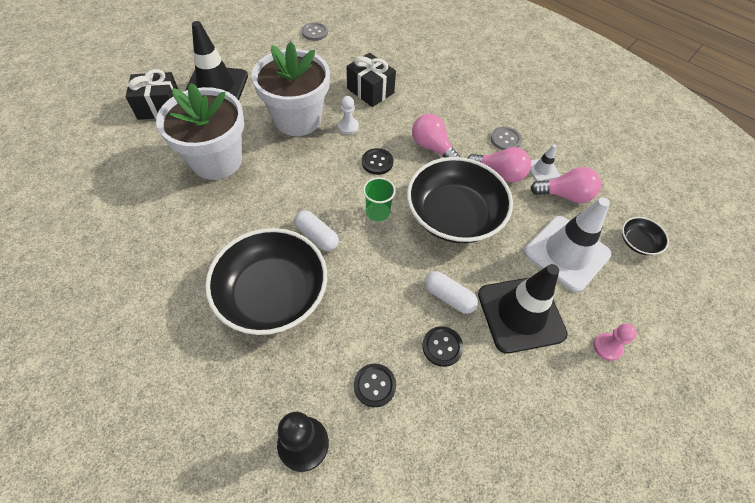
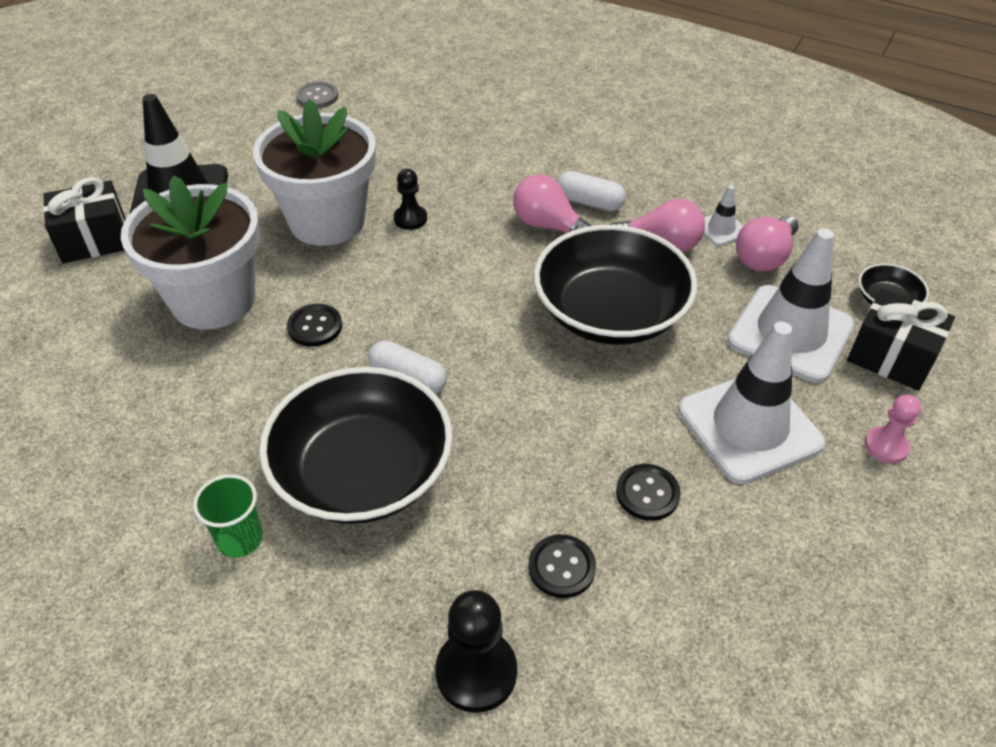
camera: 10 degrees left, 10 degrees down
(348, 127) = (410, 219): white pawn -> black pawn
(370, 91) = (430, 164): black gift -> black gift (891, 357)
(377, 162) = (471, 260): black button -> black button (315, 327)
(378, 212) = (493, 329): green cup -> green cup (240, 539)
(448, 297) = (636, 424): white capsule -> white capsule (589, 202)
(505, 140) = (655, 198): grey button -> none
(521, 314) = (749, 426): black traffic cone -> white traffic cone
(565, 195) = (764, 257): pink light bulb -> pink light bulb turned 135 degrees clockwise

